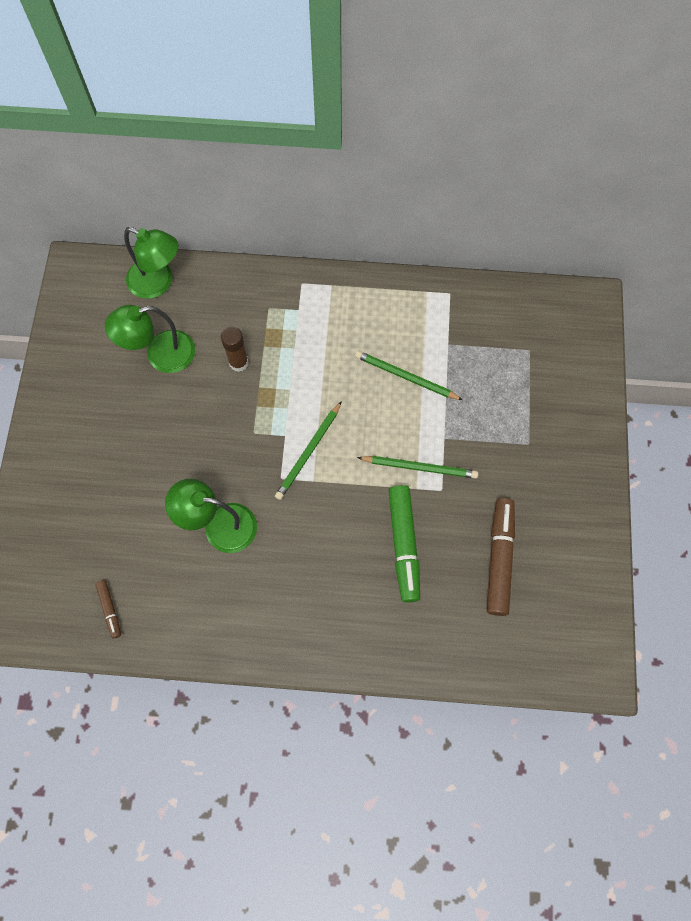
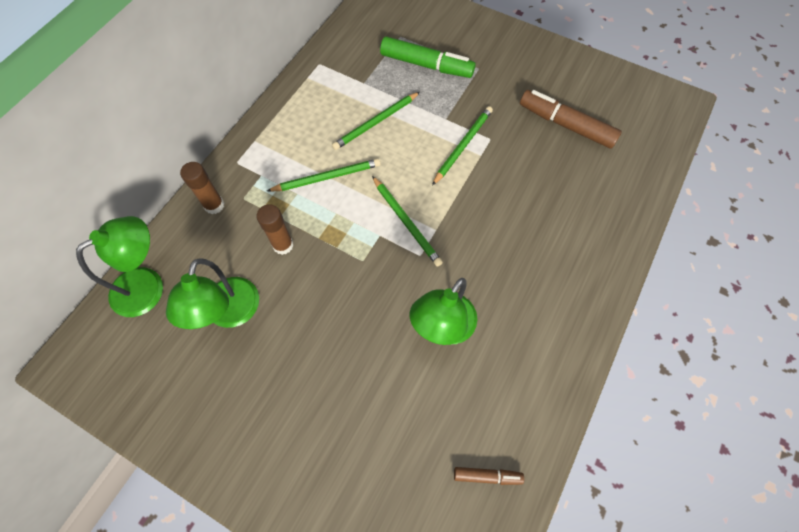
camera: 65 degrees left, 5 degrees down
(251, 290) = (214, 205): none -> brown glue stick
(323, 364) = (326, 177): none -> green pencil
(404, 545) = (527, 184): green marker -> green marker (426, 65)

